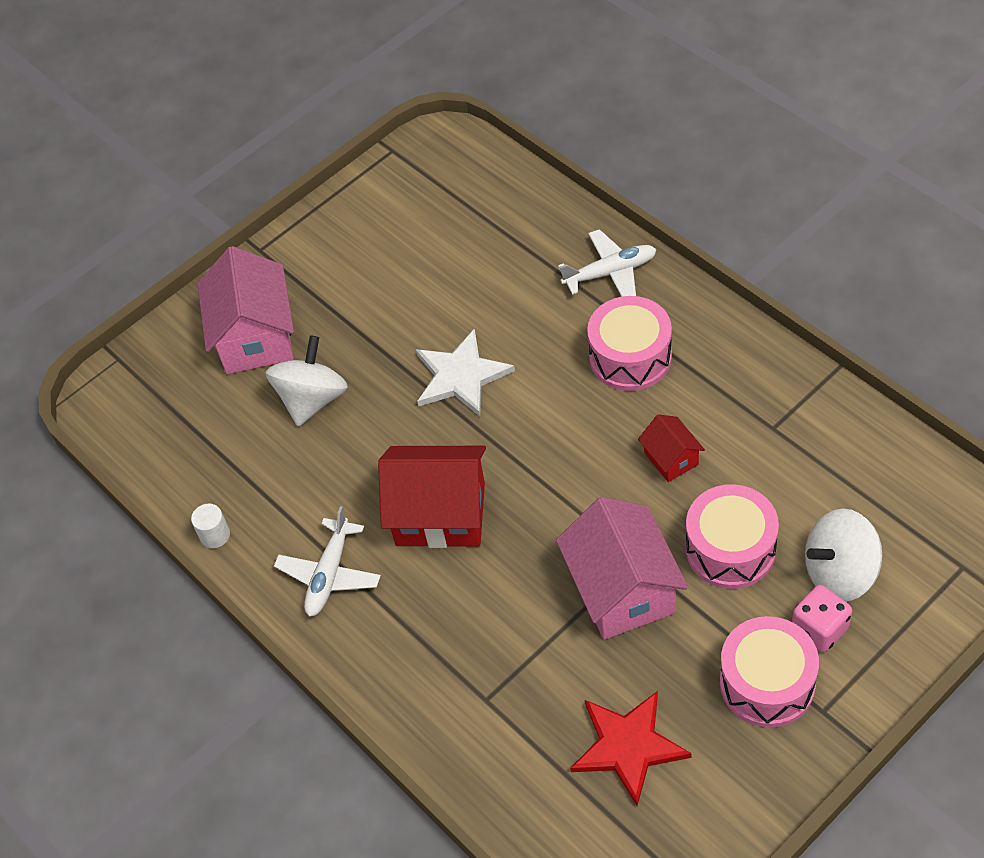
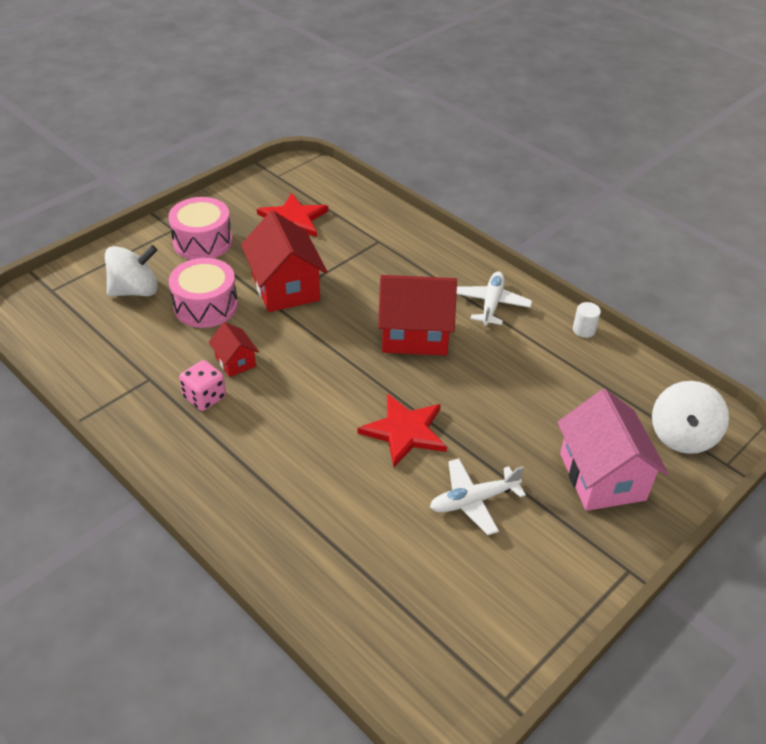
camera: 170 degrees right, 10 degrees down
(312, 399) = (533, 419): white spinning top -> white spinning top (682, 436)
(461, 376) = (404, 431): white star -> red star
(610, 272) = (260, 520): white plane -> white plane (473, 501)
(622, 590) = (285, 287): pink house -> red house
(630, 357) = (254, 439): pink drum -> none
(819, 629) = (160, 264): pink dice -> pink dice (204, 397)

